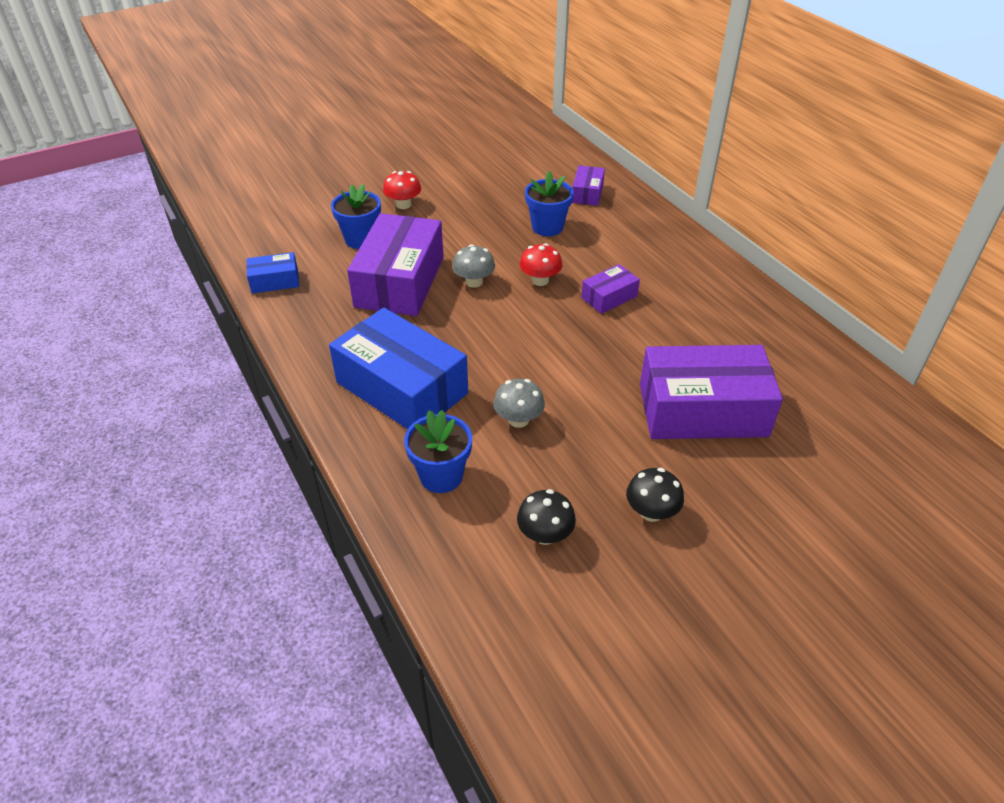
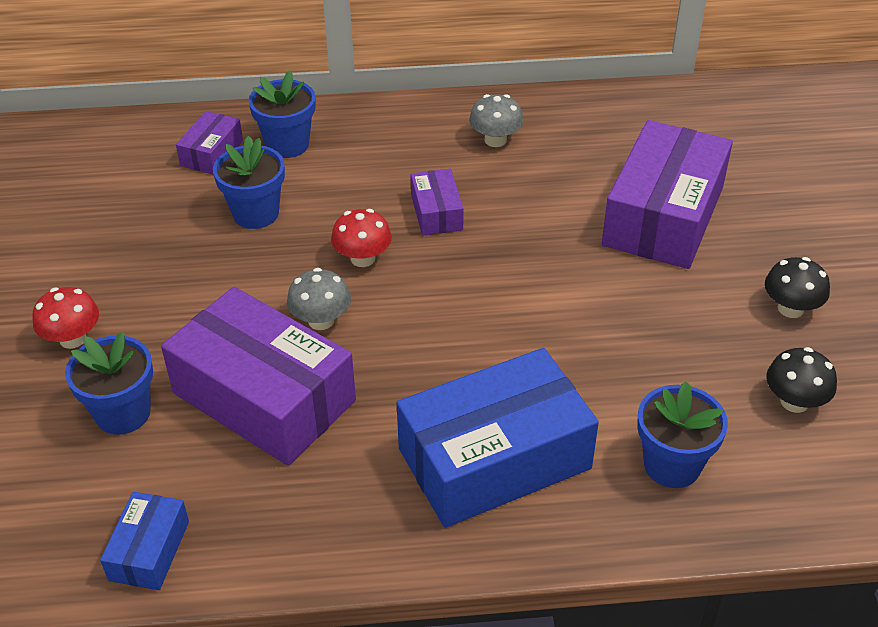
camera: 65 degrees left, 0 degrees up
(518, 419) = (609, 364): grey mushroom -> grey mushroom (495, 140)
(587, 193) = (212, 153): purple box -> purple box turned 75 degrees clockwise
(621, 217) = (287, 144): none -> blue flower pot

